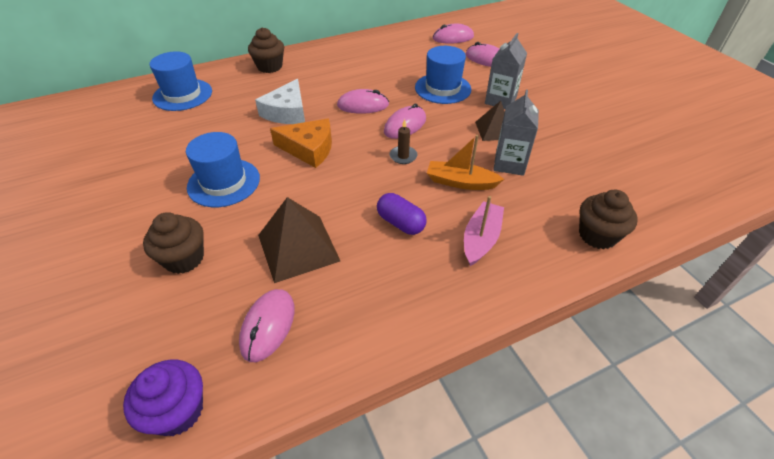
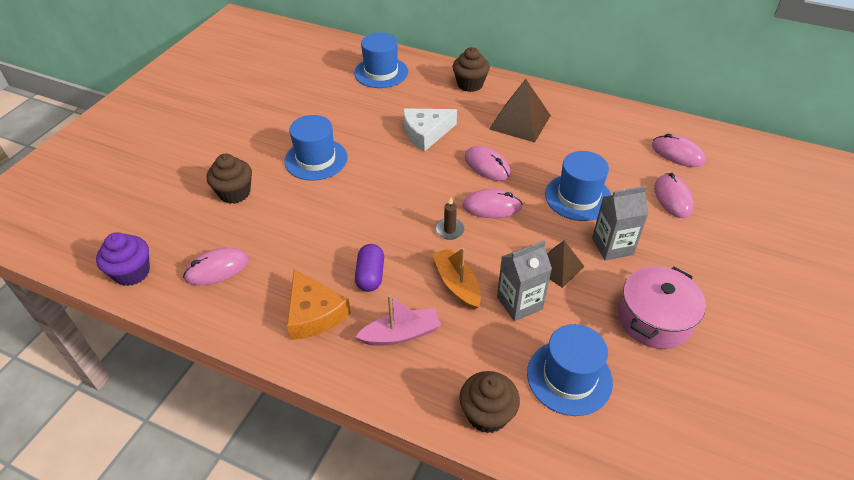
camera: 50 degrees right, 0 degrees up
(298, 247) = (293, 238): brown pyramid -> brown pyramid (520, 122)
(309, 149) = (397, 174): orange cheese -> orange cheese (314, 313)
(576, 120) = (654, 319): none -> pink pot
(594, 179) = (569, 377): none -> blue hat

